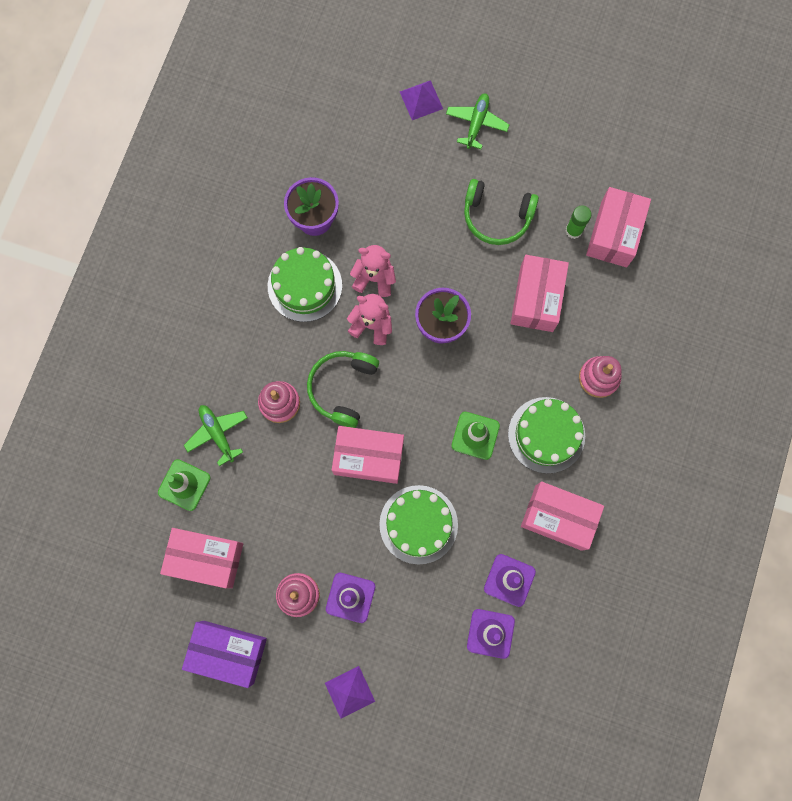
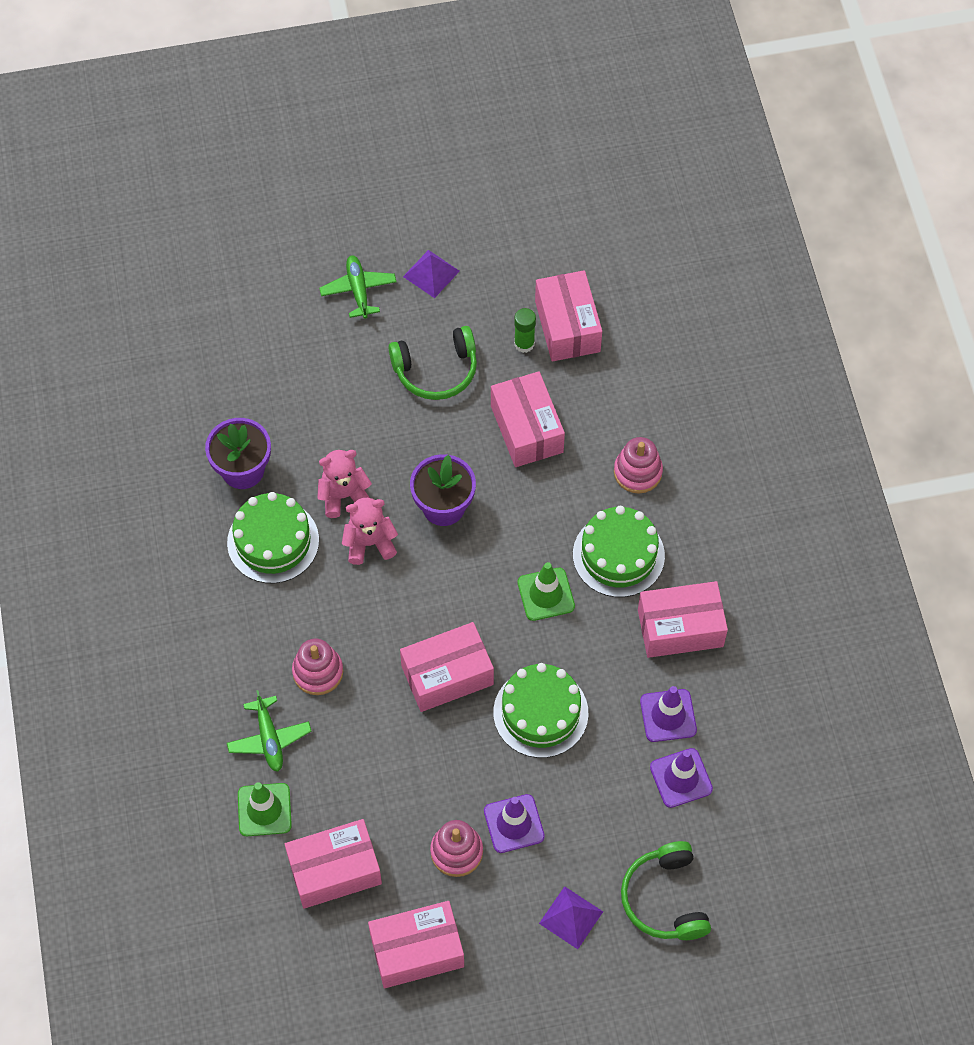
camera: 30 degrees left, 15 degrees down
(217, 433) = (269, 738): green plane -> green plane turned 135 degrees counterclockwise
(228, 652) = (417, 951): purple box -> pink box
(343, 388) = (377, 622): green headphones -> green headphones (665, 899)
(421, 100) = (285, 296): purple pyramid -> purple pyramid (431, 273)

